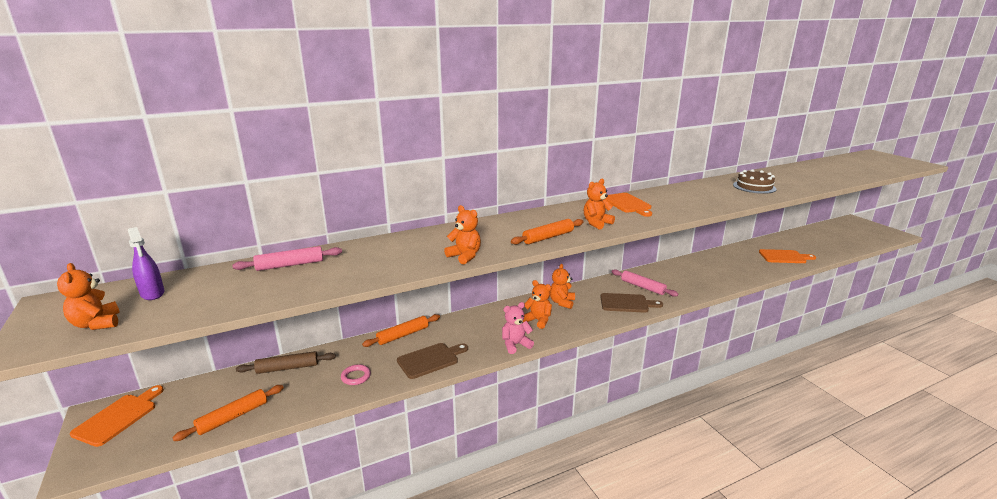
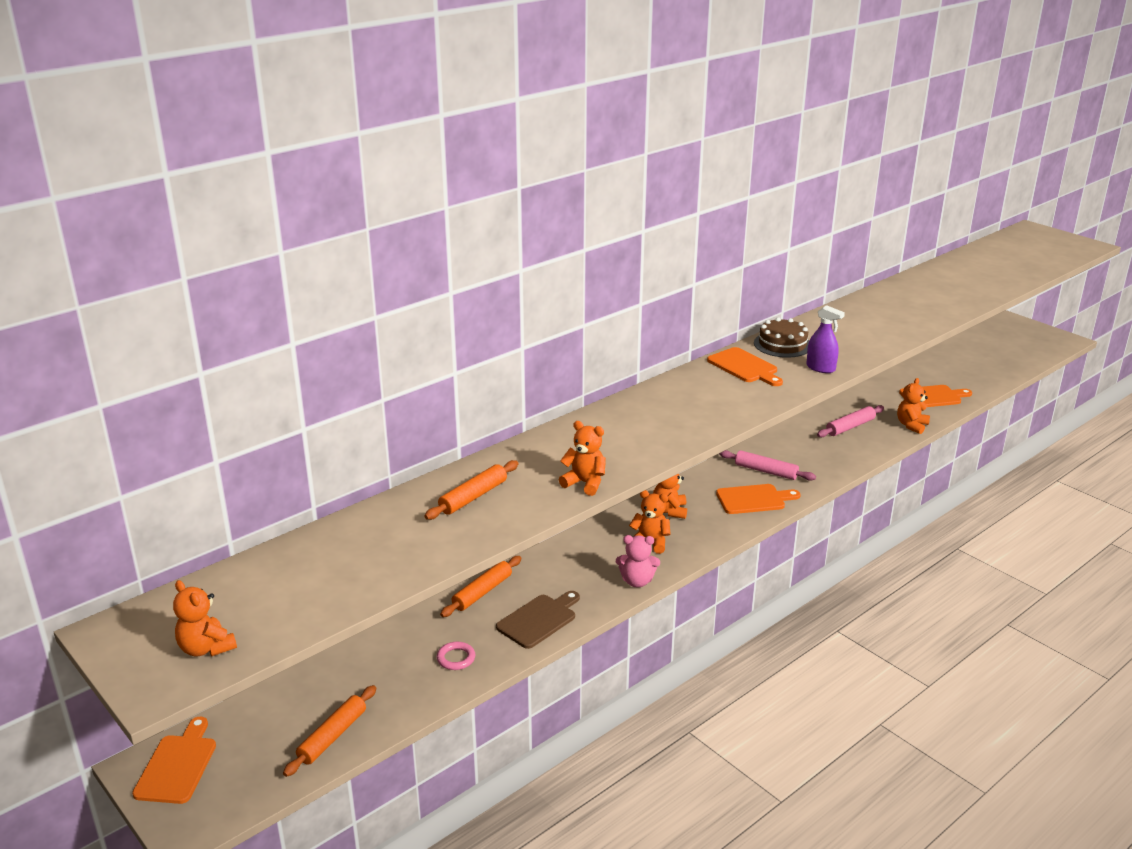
camera: 15 degrees left, 5 degrees up
(152, 293) = (230, 598): purple spray bottle -> purple spray bottle (820, 368)
(288, 368) = (356, 663): brown rolling pin -> none
(290, 265) = (370, 529): pink rolling pin -> pink rolling pin (850, 427)
(515, 345) = (637, 581): pink teddy bear -> pink teddy bear turned 135 degrees counterclockwise
(548, 237) = (671, 438): orange rolling pin -> orange rolling pin (473, 497)
(596, 223) = (720, 406): orange teddy bear -> orange teddy bear (911, 425)
(626, 303) = (753, 499): brown cutting board -> orange cutting board
(754, 187) = (893, 315): brown cake -> brown cake (782, 344)

